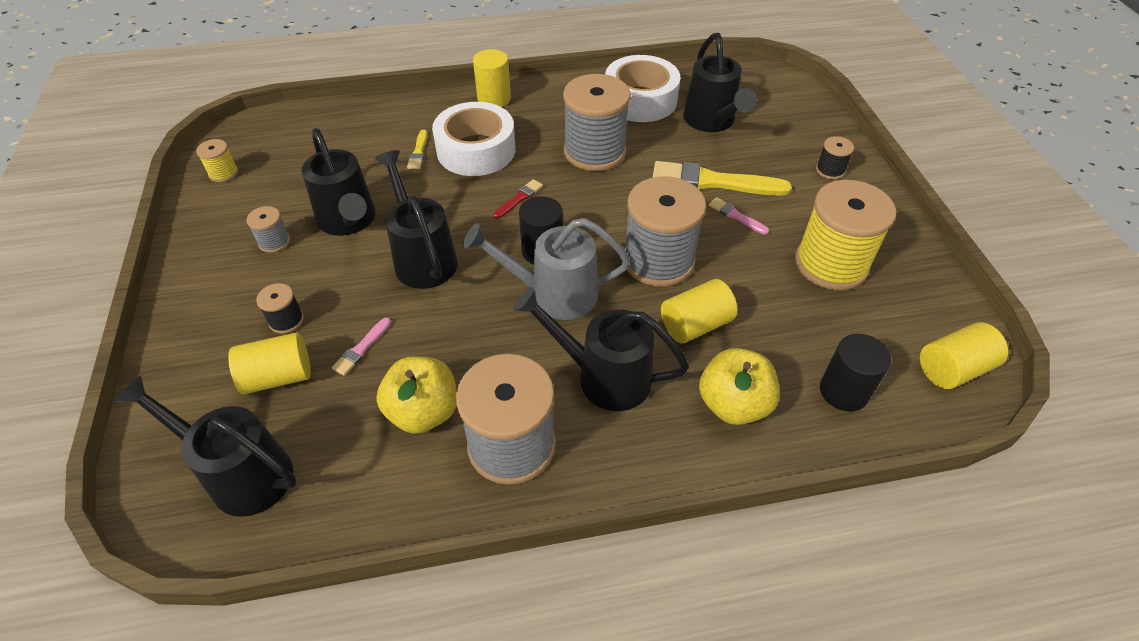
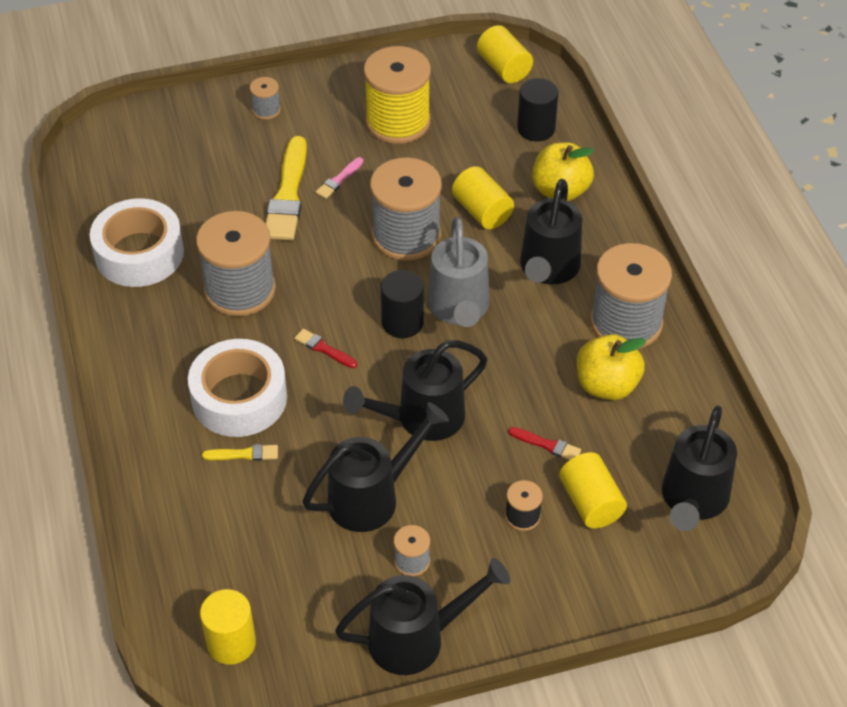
camera: 95 degrees left, 0 degrees up
(223, 173) = (292, 657): yellow spool -> none
(361, 348) = (547, 445): pink brush -> red brush
(494, 99) = (132, 394): yellow cylinder -> yellow cylinder (231, 643)
(711, 122) = (184, 193): black watering can -> black watering can (417, 638)
(830, 170) = (266, 110): black spool -> grey spool

